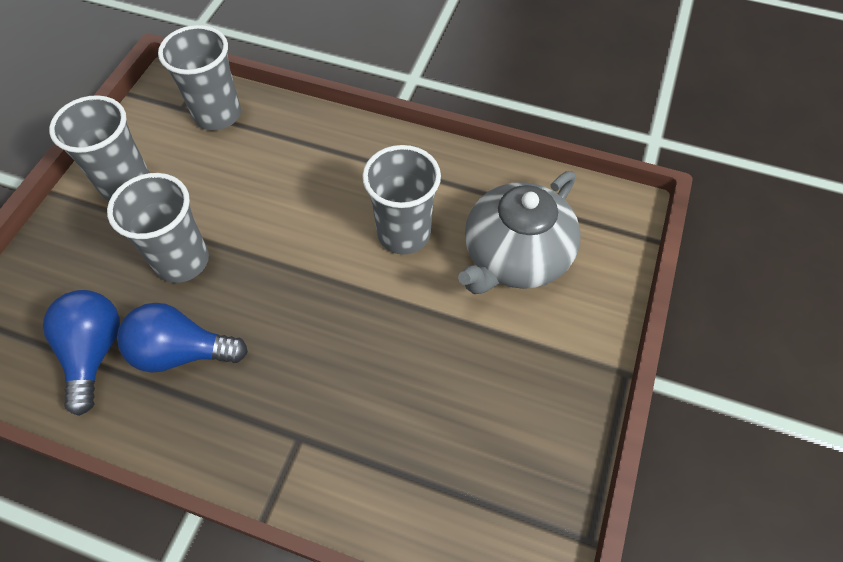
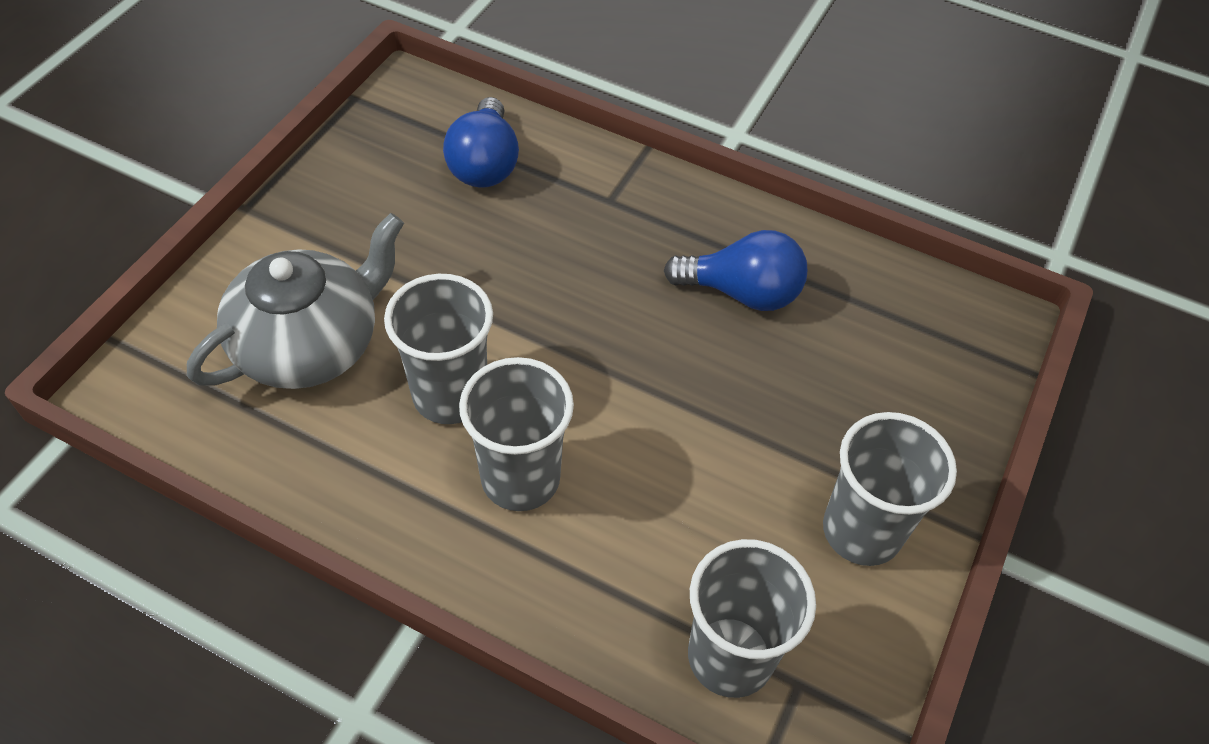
camera: 175 degrees left, 5 degrees down
(94, 352) = (845, 305): blue light bulb -> blue light bulb (484, 164)
(182, 261) = (757, 399): grey cup -> grey cup (520, 478)

